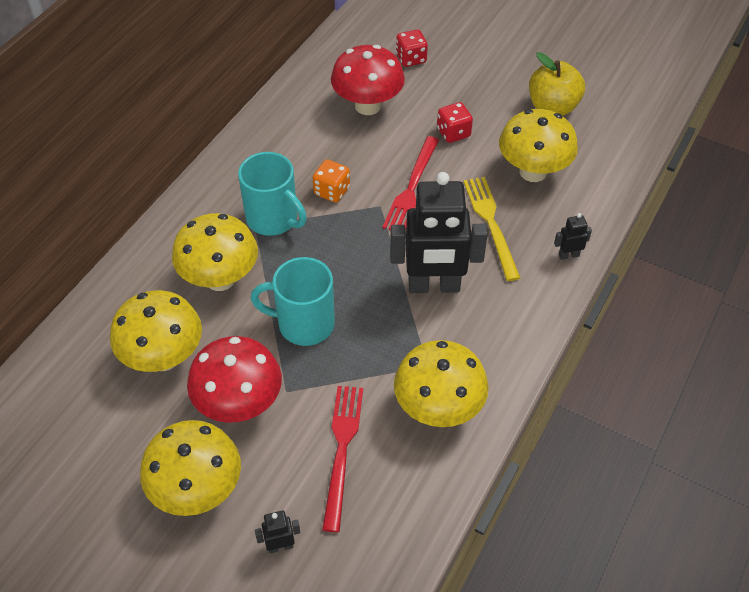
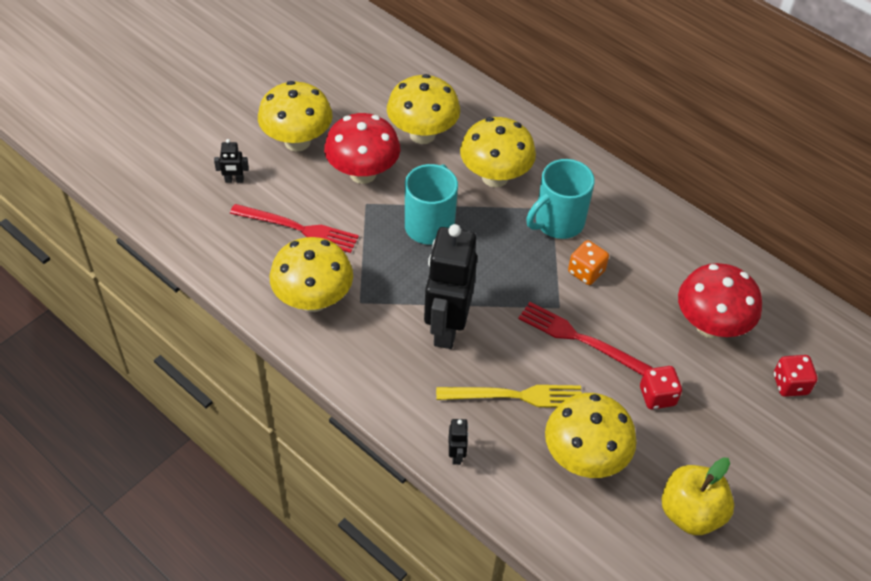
camera: 100 degrees right, 0 degrees up
(280, 546) = (234, 180): black robot -> black robot turned 90 degrees clockwise

